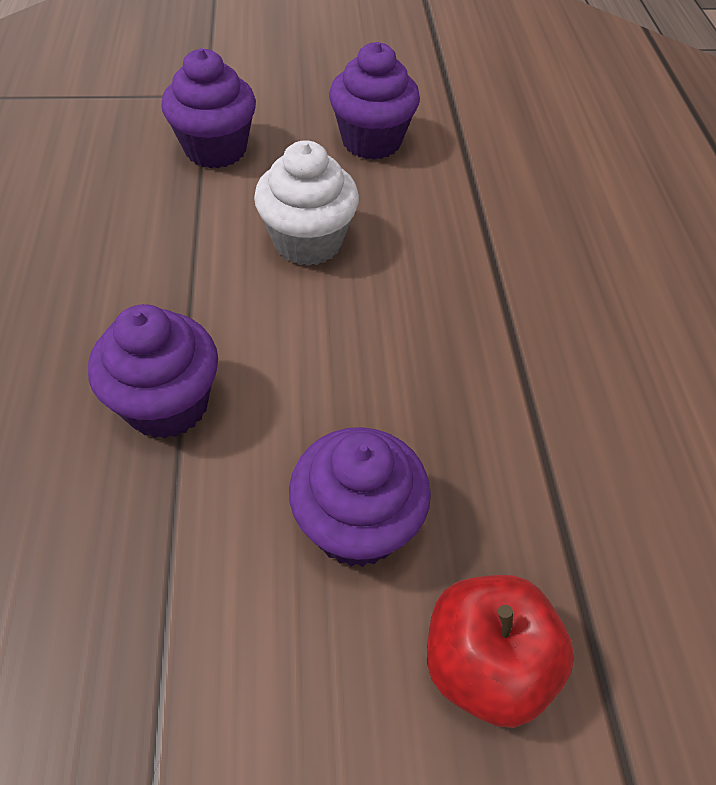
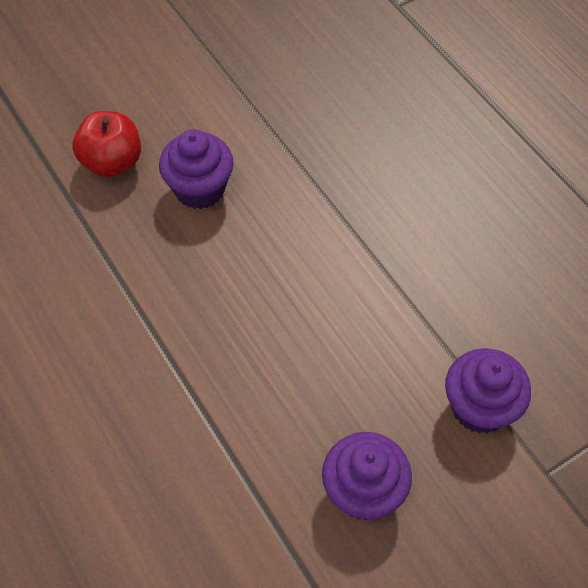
camera: 155 degrees right, 5 degrees up
(167, 404) = (339, 200): purple cupcake -> none
(308, 242) = (341, 350): white cupcake -> none

